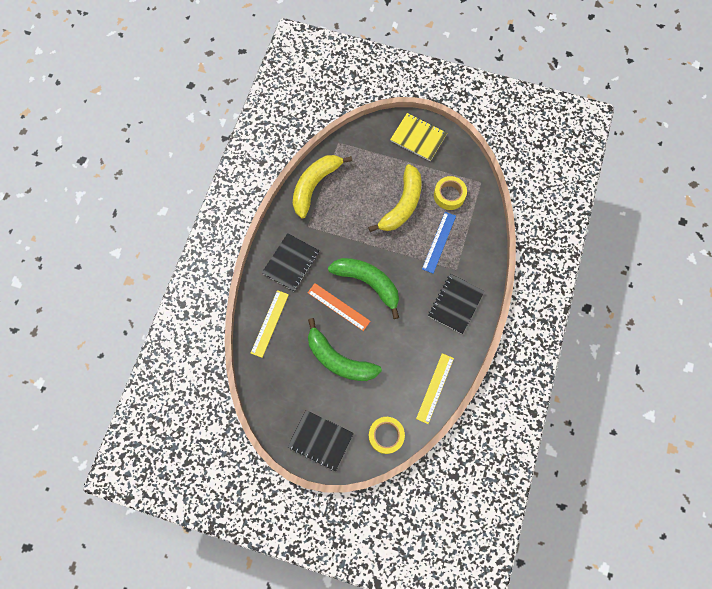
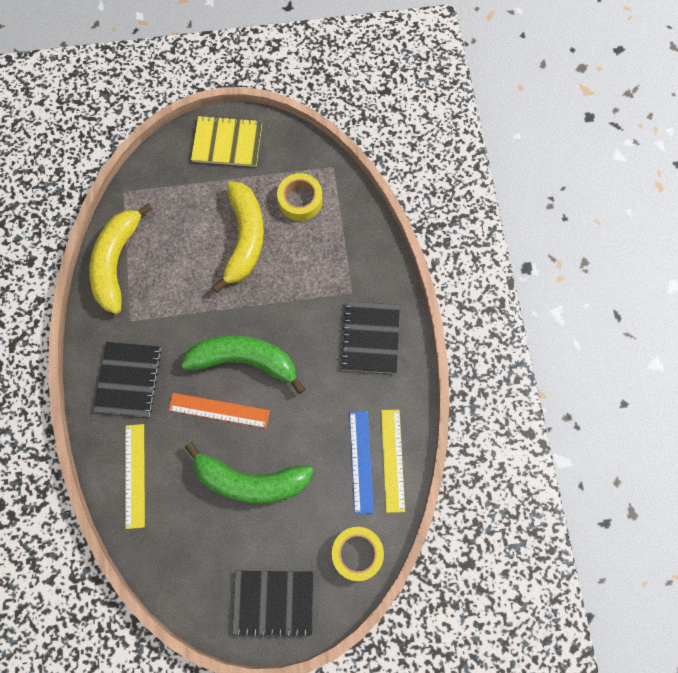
camera: 25 degrees left, 0 degrees up
(439, 242) = (313, 267): blue ruler -> blue ruler (361, 461)

